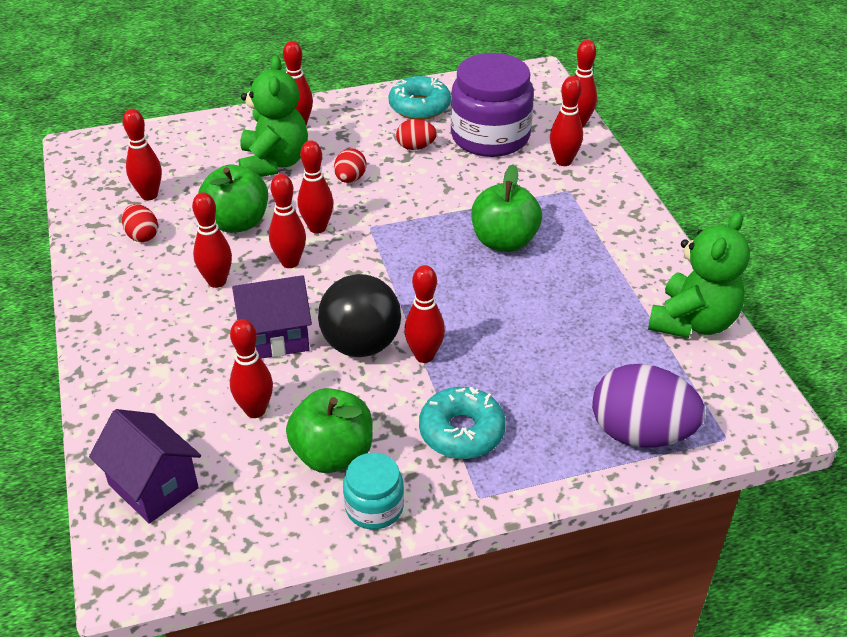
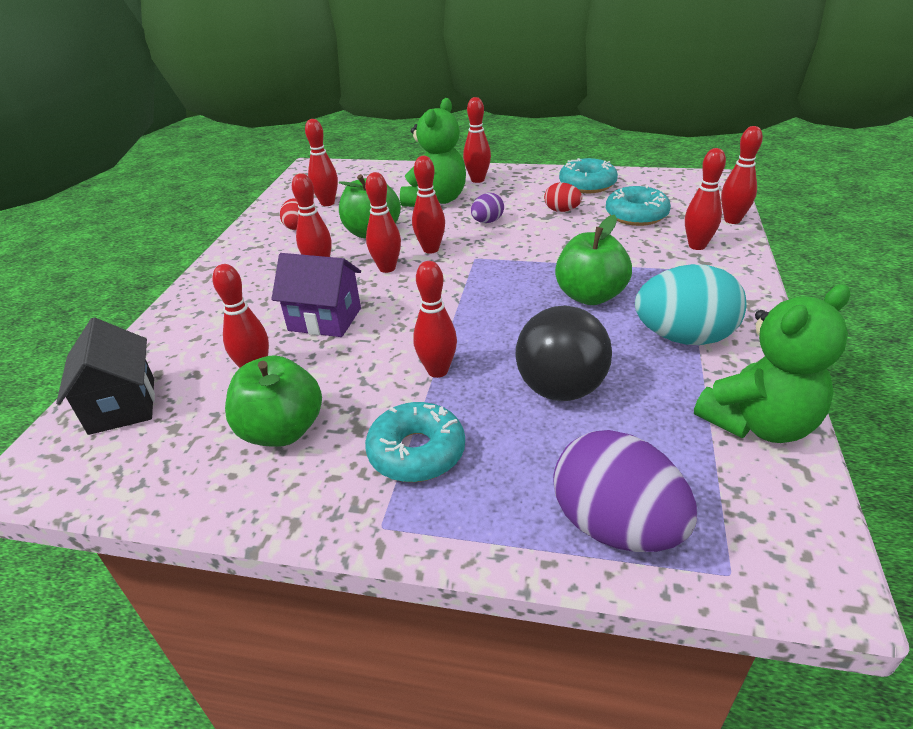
camera: 30 degrees right, 5 degrees down
(153, 486) = (122, 405): purple house -> black house
(350, 179) = (487, 221): red egg -> purple egg
(361, 344) = (389, 345): black ball -> black ball (560, 389)
(374, 507) = (273, 495): turquoise jar -> none
(490, 136) = (636, 215): purple jar -> turquoise donut
(603, 262) = (684, 337): none -> turquoise egg

